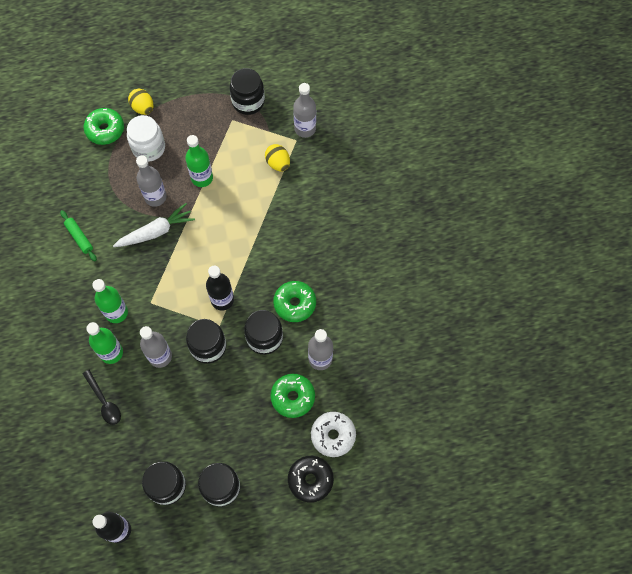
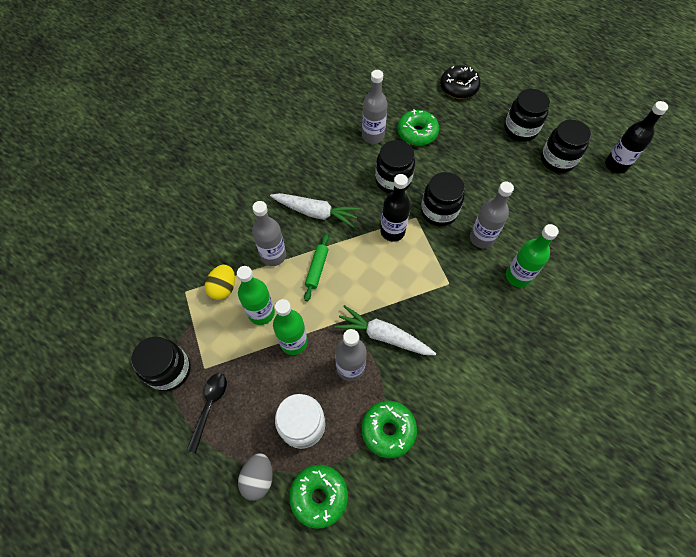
camera: 130 degrees left, 5 degrees down
(79, 237) = (455, 402): green rolling pin -> green rolling pin (317, 269)
(104, 402) = (556, 248): black spoon -> black spoon (209, 406)
(116, 312) = (484, 302): green bottle -> green bottle (261, 313)
(143, 108) = (258, 478): yellow egg -> grey egg
(285, 261) = (316, 212): none -> white carrot
(295, 303) = (346, 180): green donut -> green donut (388, 430)
(305, 129) = (166, 293): grey bottle -> grey bottle (273, 255)
(333, 435) = (417, 94): white donut -> none

